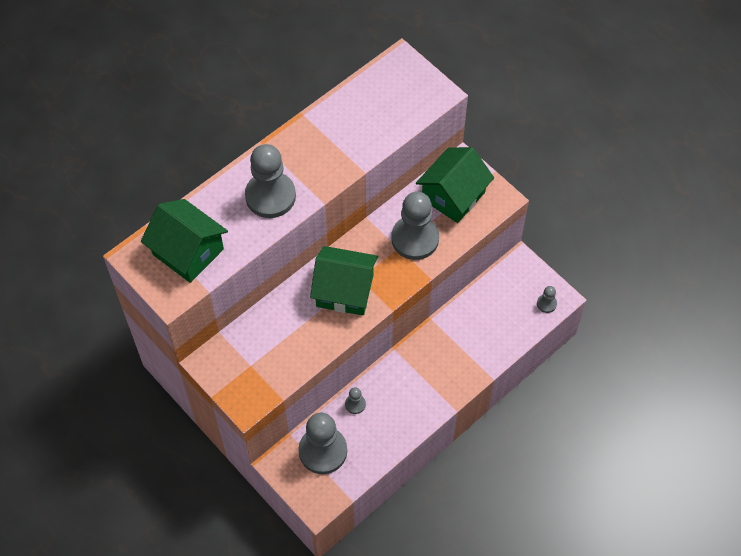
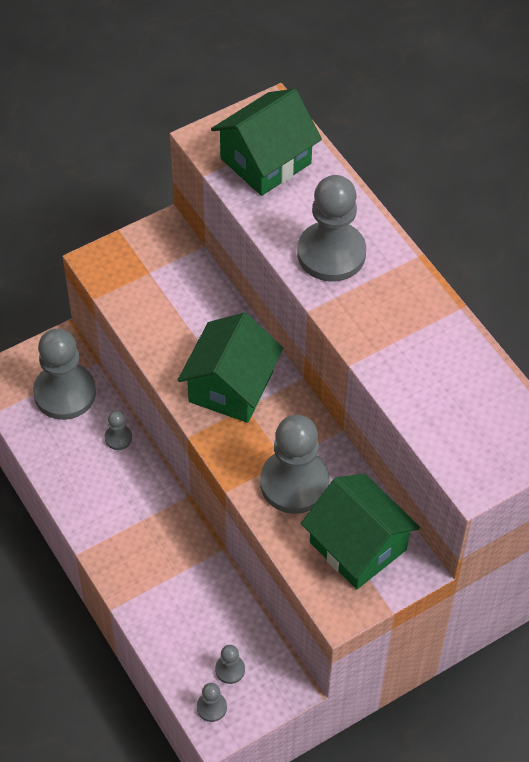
camera: 100 degrees right, 5 degrees down
(517, 298) = (230, 670): none -> grey pawn

